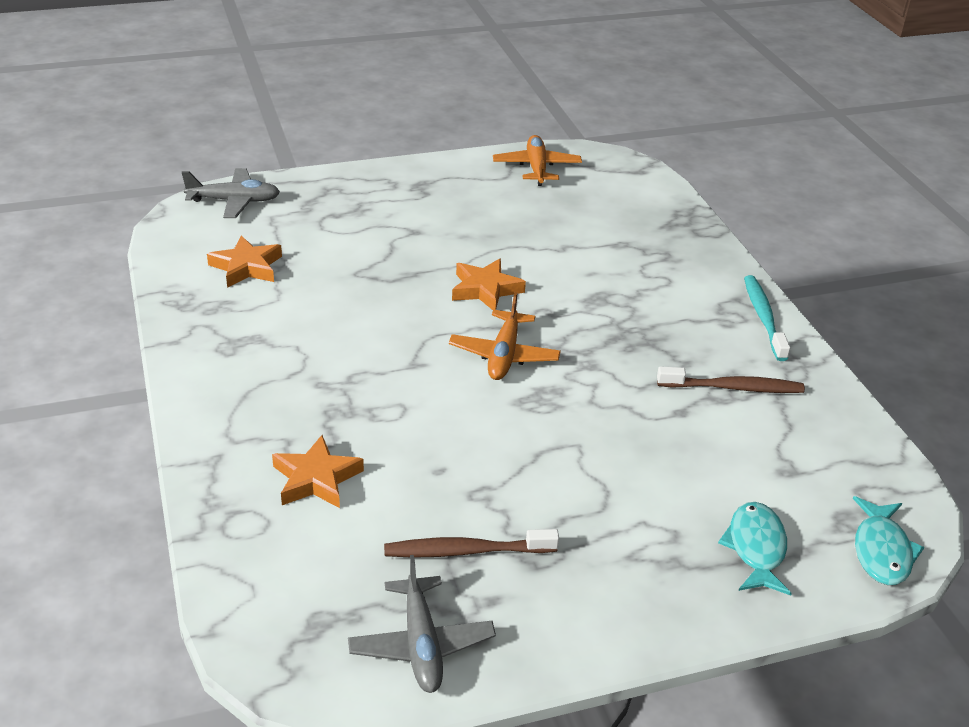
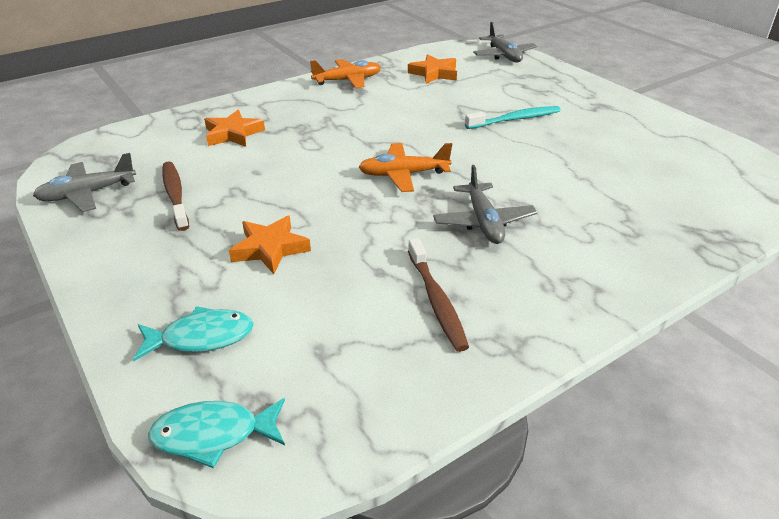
camera: 75 degrees right, 0 degrees up
(485, 289) = (484, 153): orange star -> orange star (270, 249)
(536, 168) = (698, 146): orange plane -> orange plane (348, 80)
(619, 328) = (483, 222): none -> grey plane
(763, 317) = (579, 311): turquoise toothbrush -> turquoise toothbrush (515, 119)

